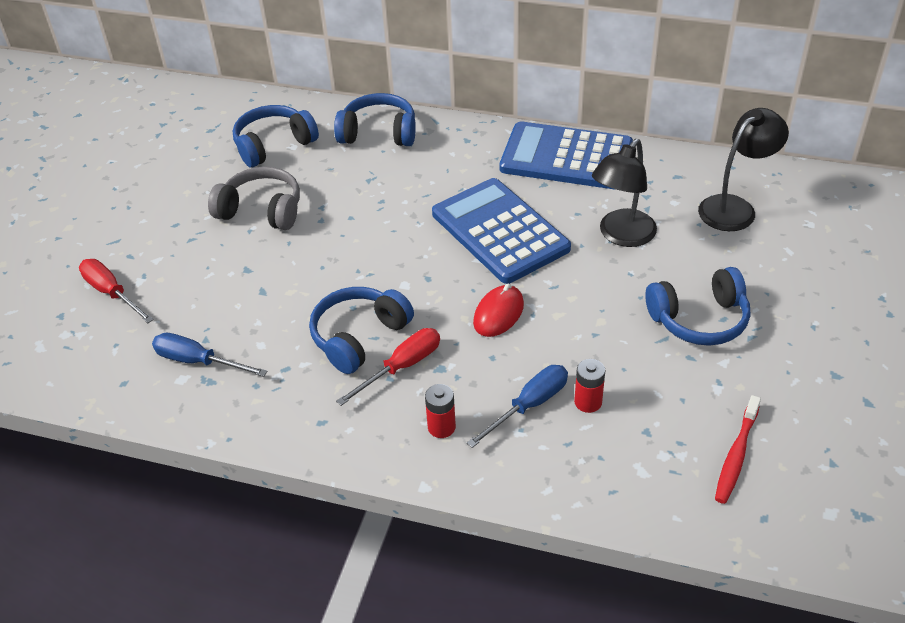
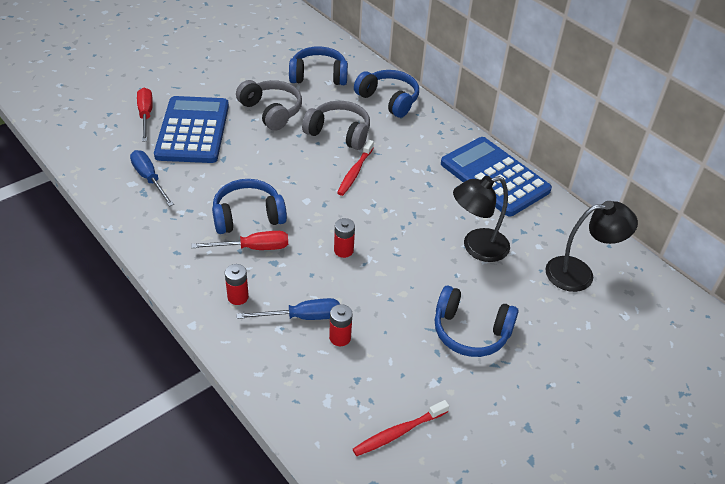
camera: 30 degrees right, 0 degrees up
(363, 195) = (339, 133): none -> grey headphones
(424, 227) = (355, 172): none -> red toothbrush
(498, 314) = (343, 250): red mouse -> red battery
(500, 231) = (399, 200): blue calculator -> blue calculator (193, 130)

